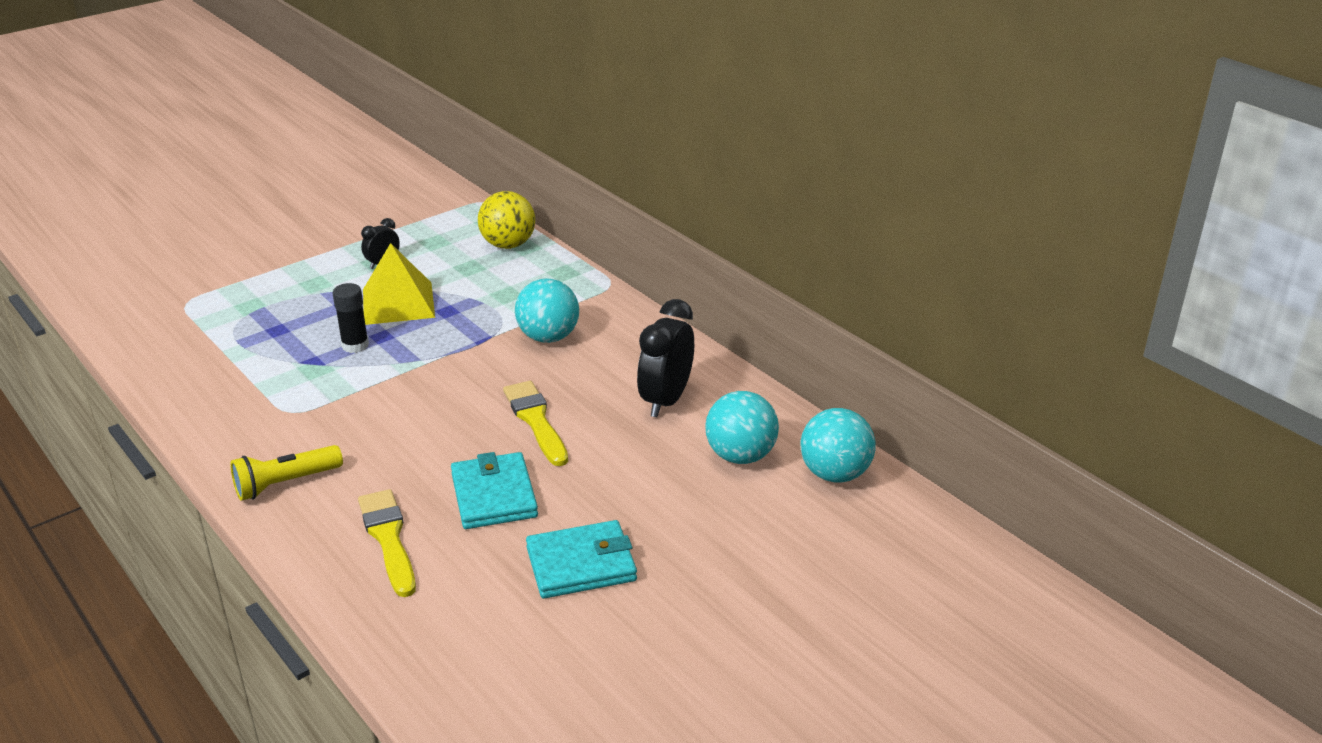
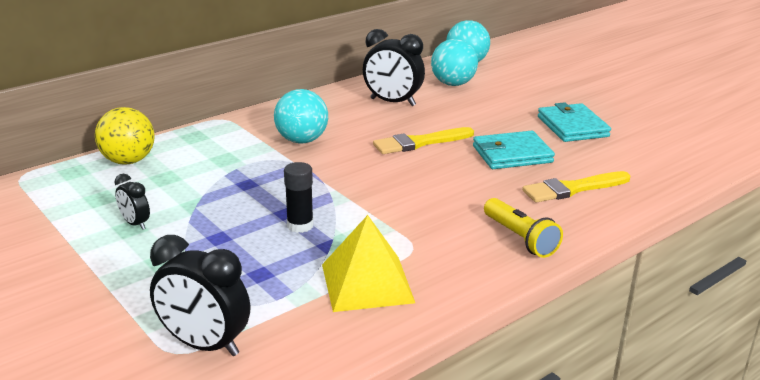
camera: 90 degrees left, 5 degrees down
(188, 313) = (204, 345): none -> black clock
(398, 303) = (223, 209): yellow pyramid -> yellow pyramid (367, 283)

